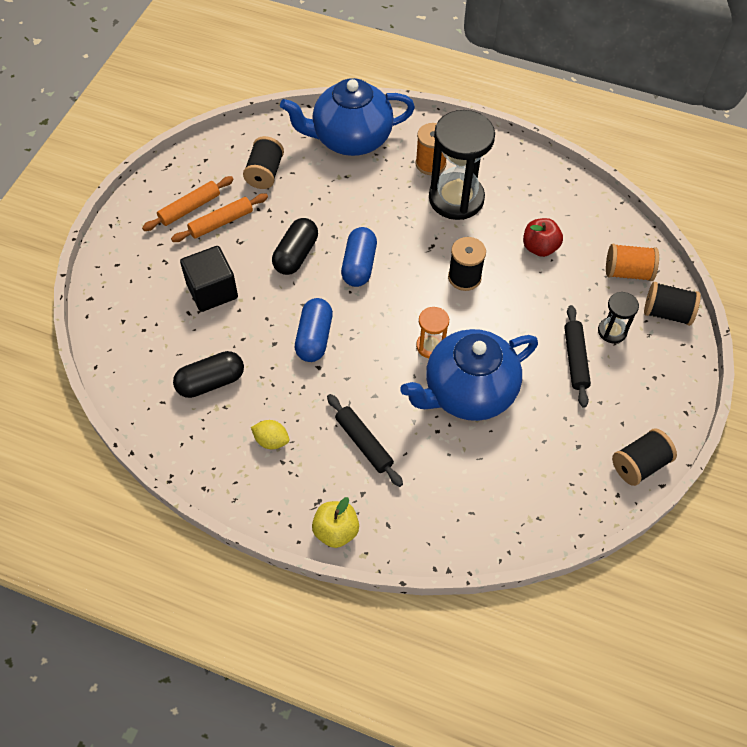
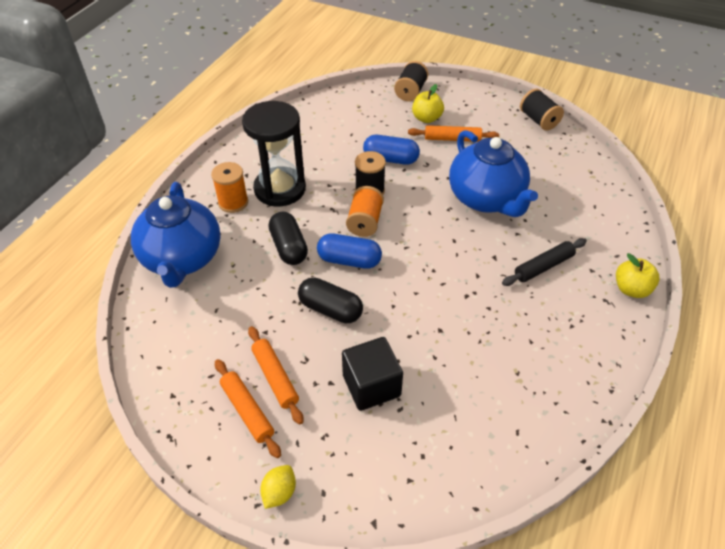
camera: 85 degrees left, 10 degrees down
(211, 382) = (489, 385): black capsule -> black capsule (289, 247)
(265, 173) = (211, 335): black spool -> none
(271, 440) = (550, 334): yellow lemon -> yellow lemon (279, 492)
(314, 338) = (433, 297): blue capsule -> blue capsule (390, 159)
(430, 346) = (441, 217): orange hourglass -> none
(539, 247) = (343, 145): red apple -> none
(575, 359) = (452, 139): black rolling pin -> orange rolling pin
(612, 331) = (426, 118): black hourglass -> yellow apple
(628, 272) = (372, 104): orange spool -> orange spool (365, 222)

